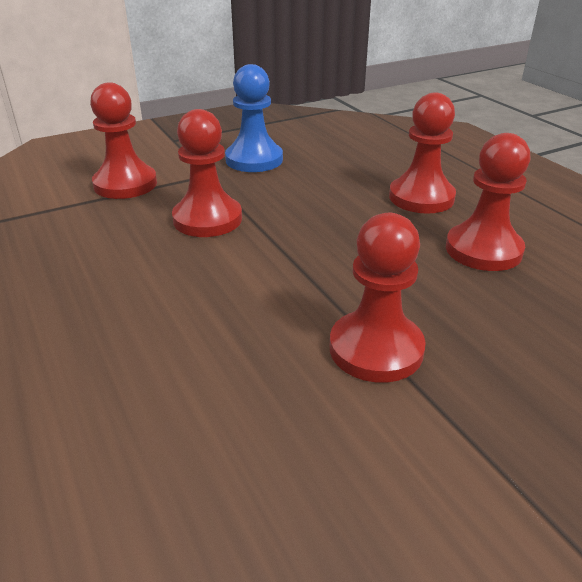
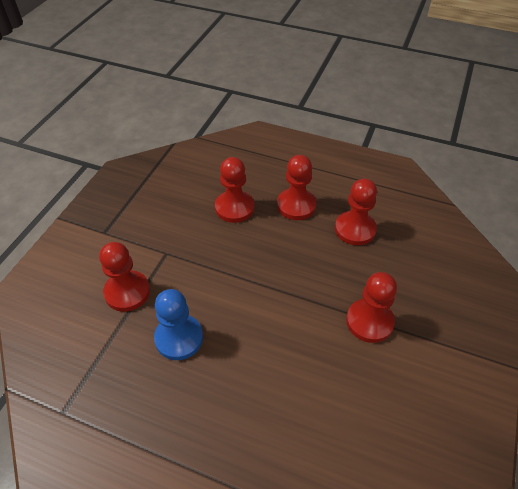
camera: 40 degrees left, 15 degrees up
(207, 219) = (210, 290): red pawn -> red pawn (234, 208)
(254, 160) = (178, 223): blue pawn -> blue pawn (179, 338)

